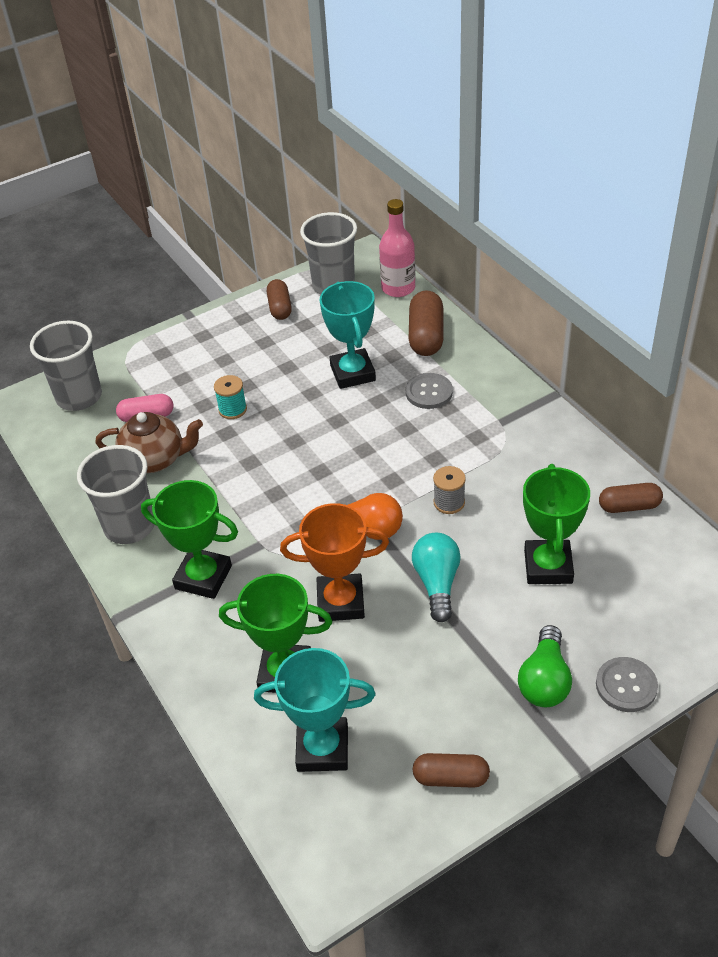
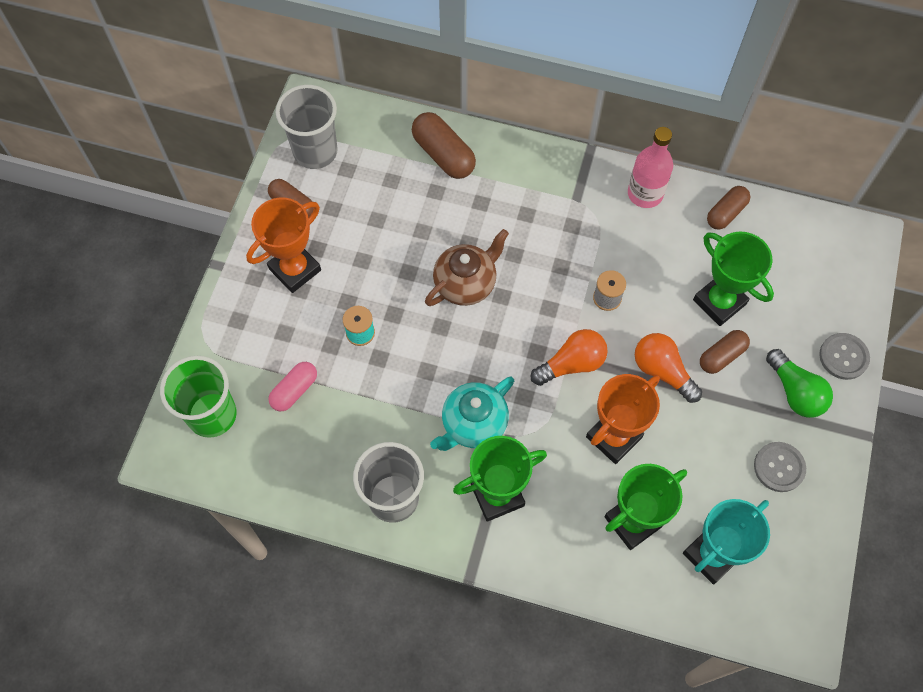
camera: 45 degrees left, 20 degrees up
(79, 397) = (212, 415): grey cup -> green cup
(155, 459) = (347, 424): brown teapot -> brown teapot (466, 283)
(235, 346) = (295, 269): none -> orange trophy
(242, 518) = (473, 424): none -> turquoise teapot
(353, 373) = (421, 230): turquoise trophy -> none
(398, 288) = (373, 120): pink bottle -> pink bottle (645, 193)
(429, 392) = (498, 208): grey button -> grey button (779, 467)
(437, 583) = (662, 371): turquoise light bulb -> orange light bulb
(451, 777) = (805, 507): brown capsule -> brown capsule (721, 356)

